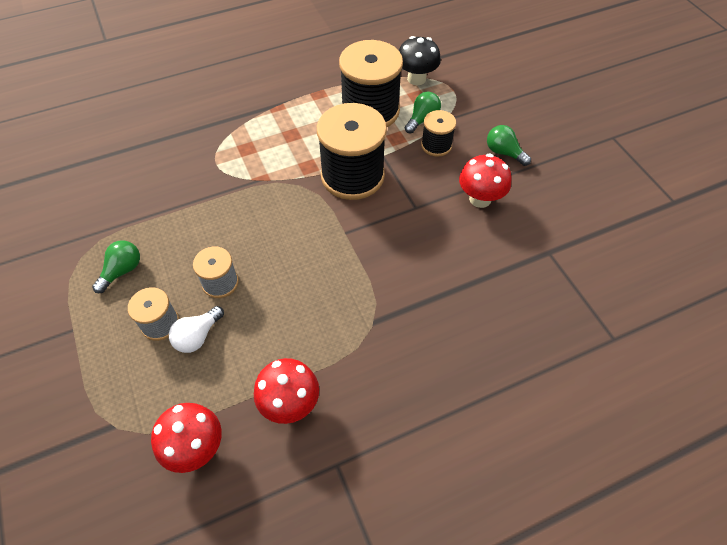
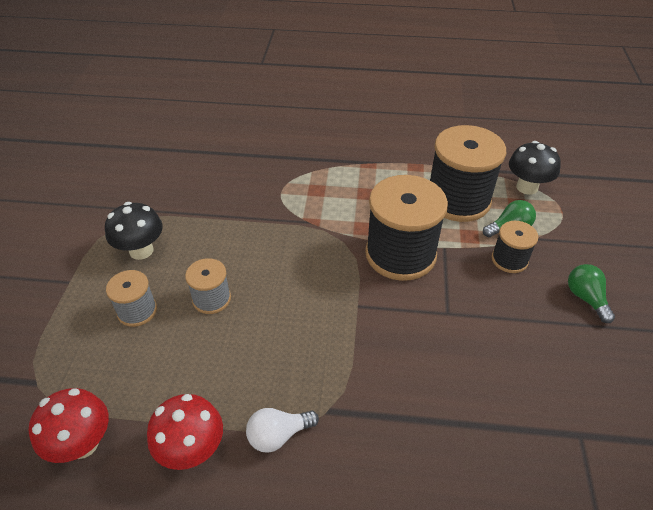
camera: 30 degrees right, 10 degrees down
(122, 271) = (141, 250): green light bulb -> black mushroom
(198, 336) = (158, 338): white light bulb -> white light bulb (278, 435)
(480, 199) = (527, 336): red mushroom -> none

